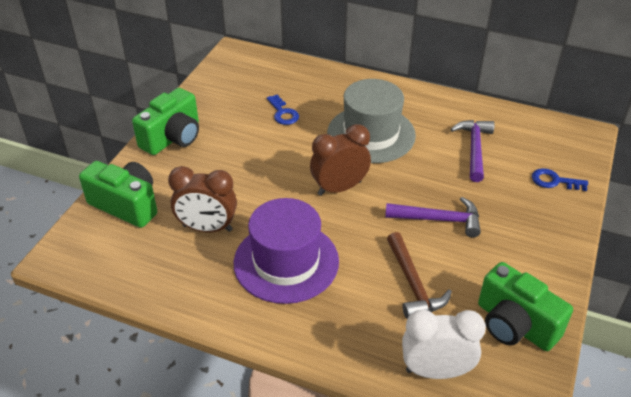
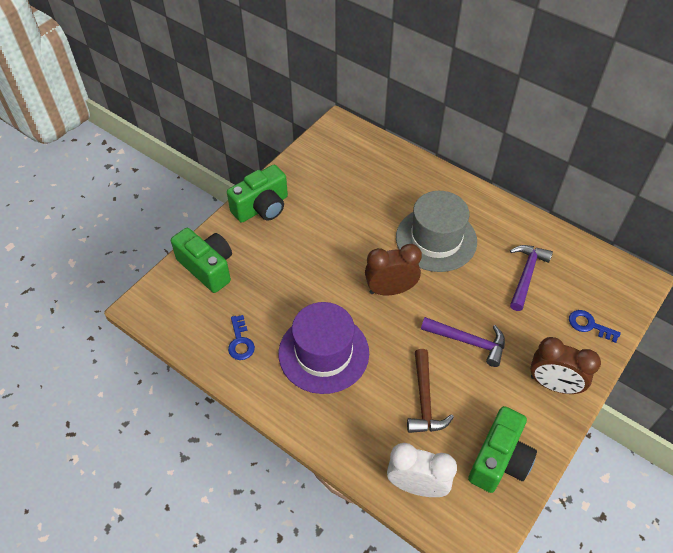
camera: 15 degrees right, 10 degrees up
(207, 228) = (267, 305): brown clock -> brown clock (553, 385)
(283, 113) = (364, 200): blue key -> blue key (240, 341)
(515, 325) = (499, 460): green camera -> green camera turned 120 degrees counterclockwise

